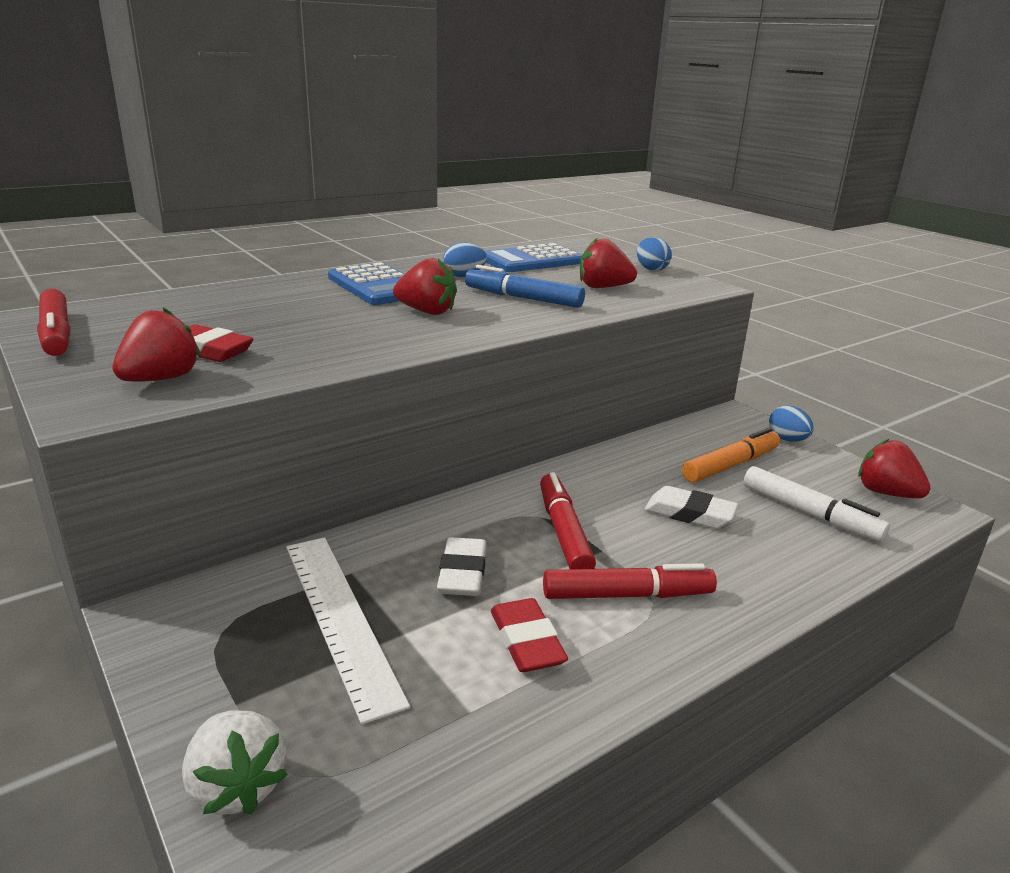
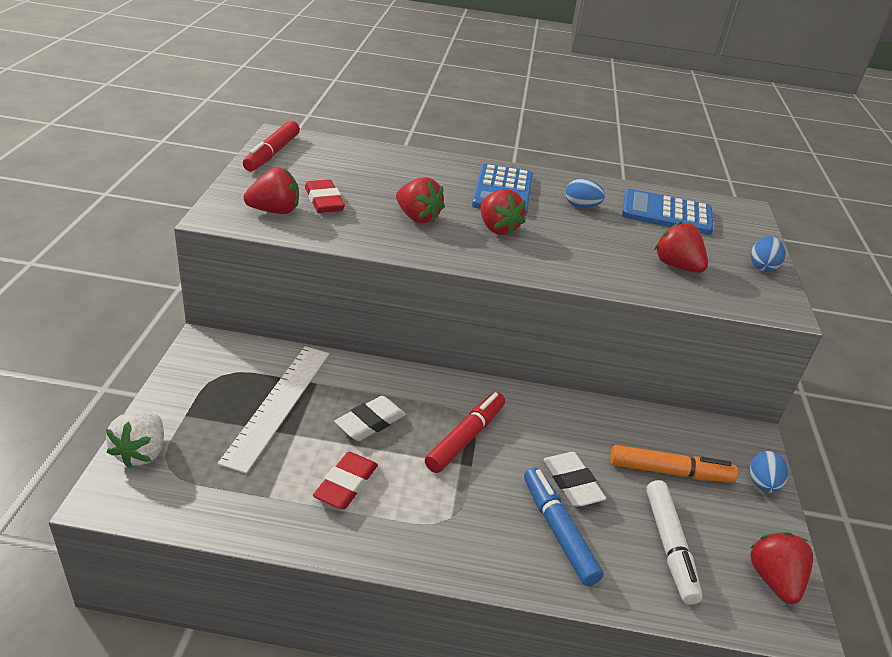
camera: 40 degrees right, 10 degrees up
(337, 329) = (417, 217): none -> red strawberry
(523, 298) = (589, 247): blue marker -> blue marker (558, 531)
(627, 595) = (442, 502): red marker -> none

